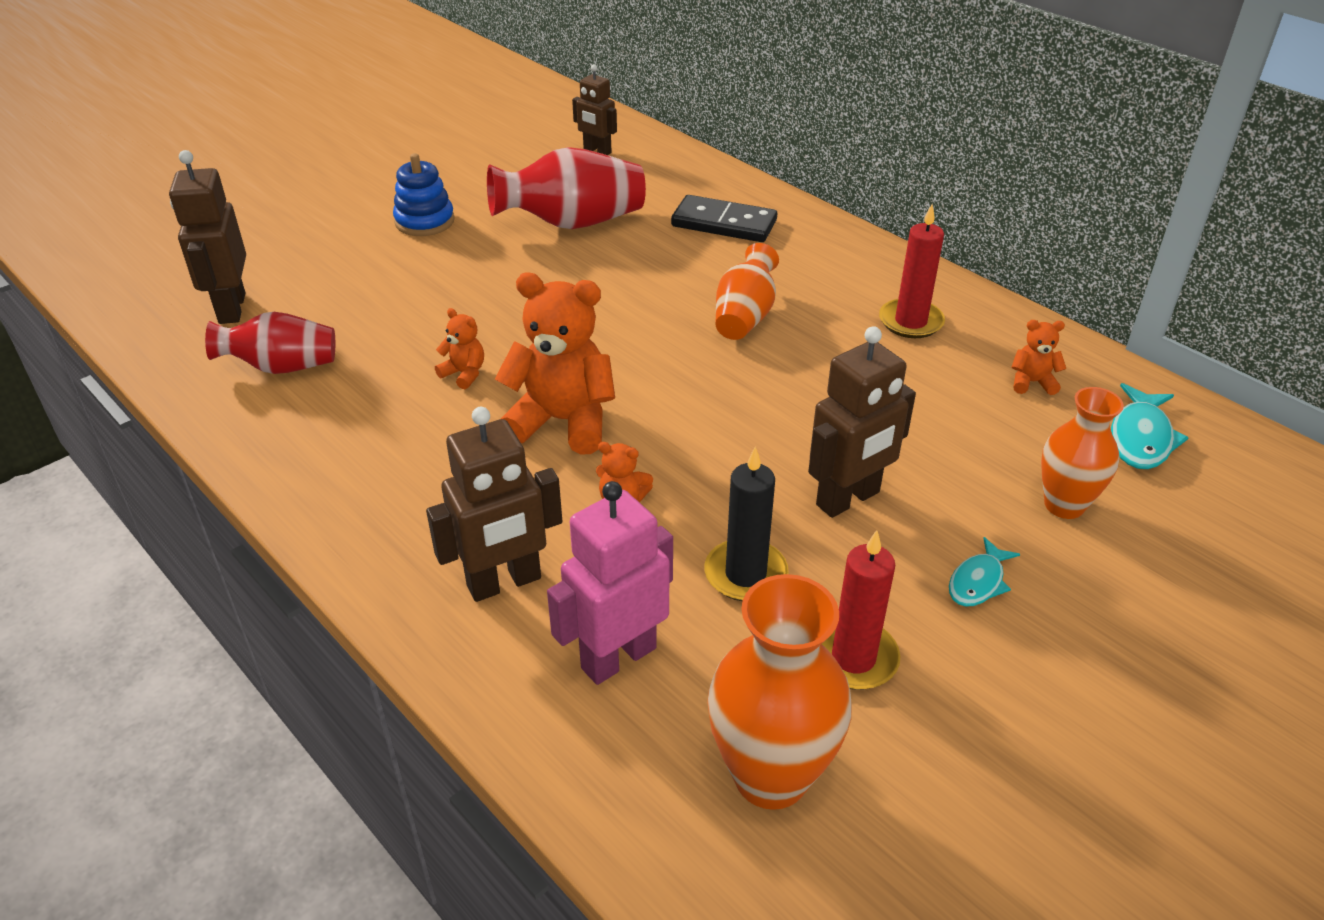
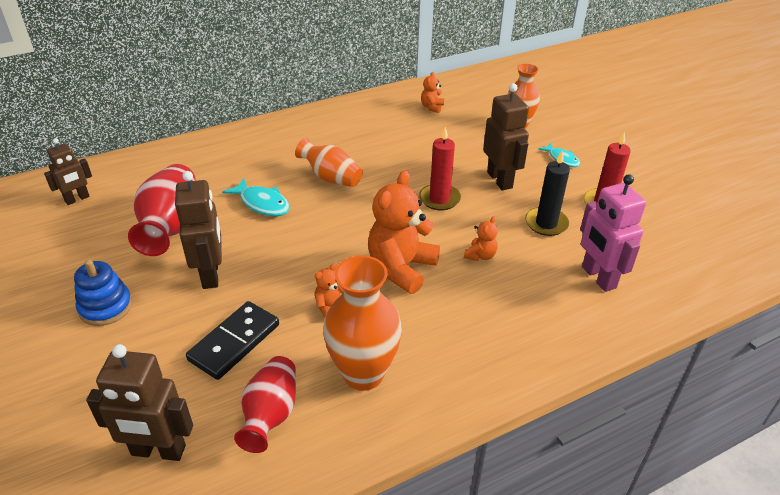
camera: 75 degrees left, 0 degrees up
(504, 583) = (538, 313): brown robot -> brown robot (211, 274)
(724, 223) = (224, 164): black domino -> black domino (234, 342)
(770, 776) = (670, 243): orange vase -> orange vase (363, 373)
(910, 322) = (366, 126): red candle -> red candle (439, 199)
(1141, 438) = (481, 93): turquoise fish -> turquoise fish (262, 203)

